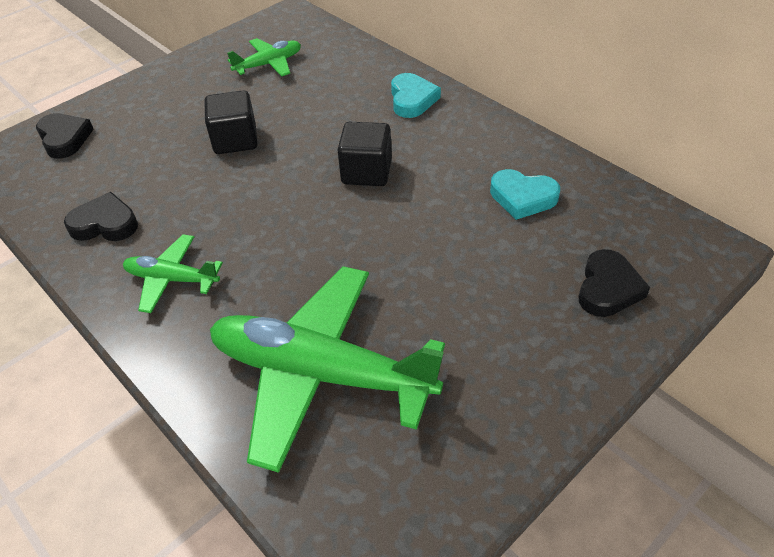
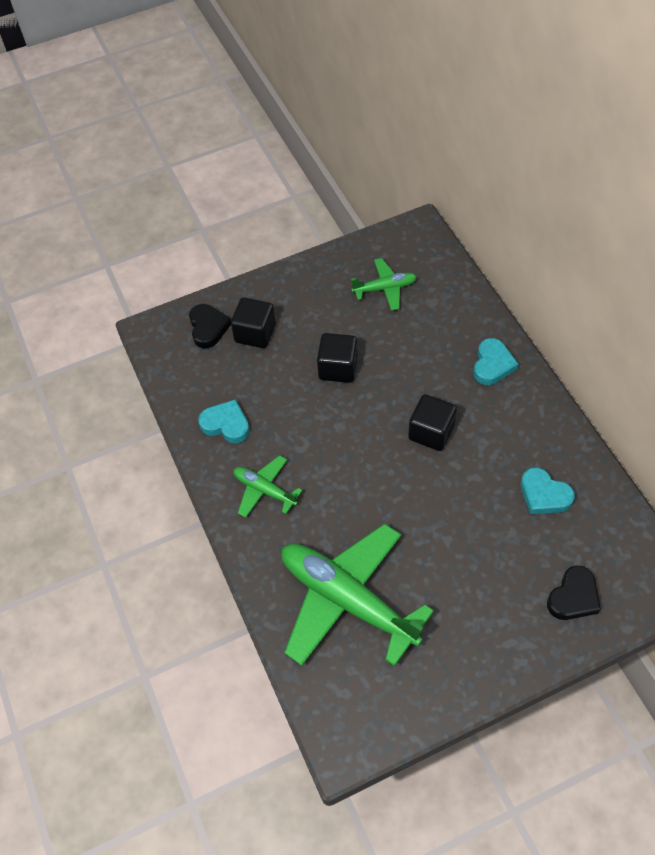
camera: 20 degrees right, 10 degrees up
(105, 224) = (226, 424): black heart -> turquoise heart
(125, 131) = (255, 333): none -> black cube

